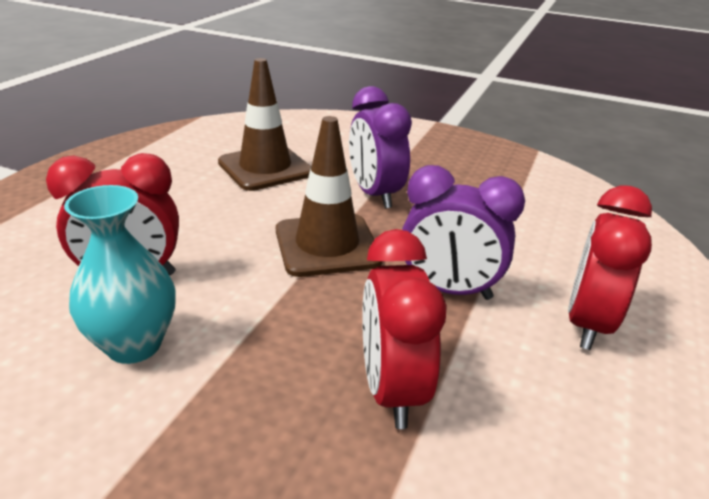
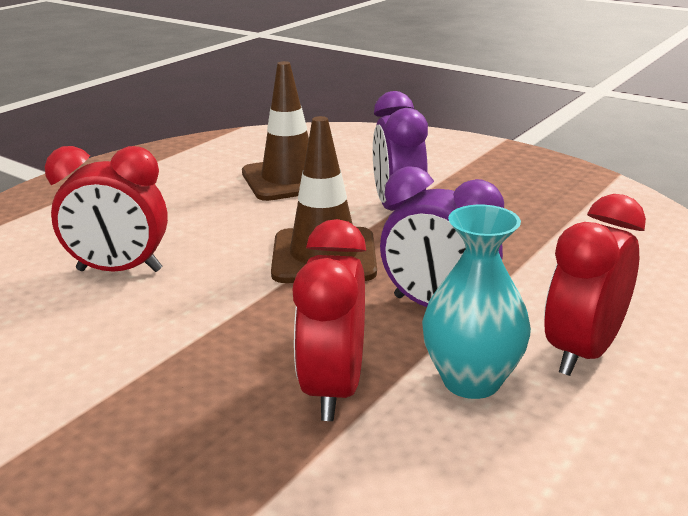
camera: 15 degrees right, 5 degrees down
(134, 345) = (103, 327): turquoise vase -> turquoise vase (471, 380)

